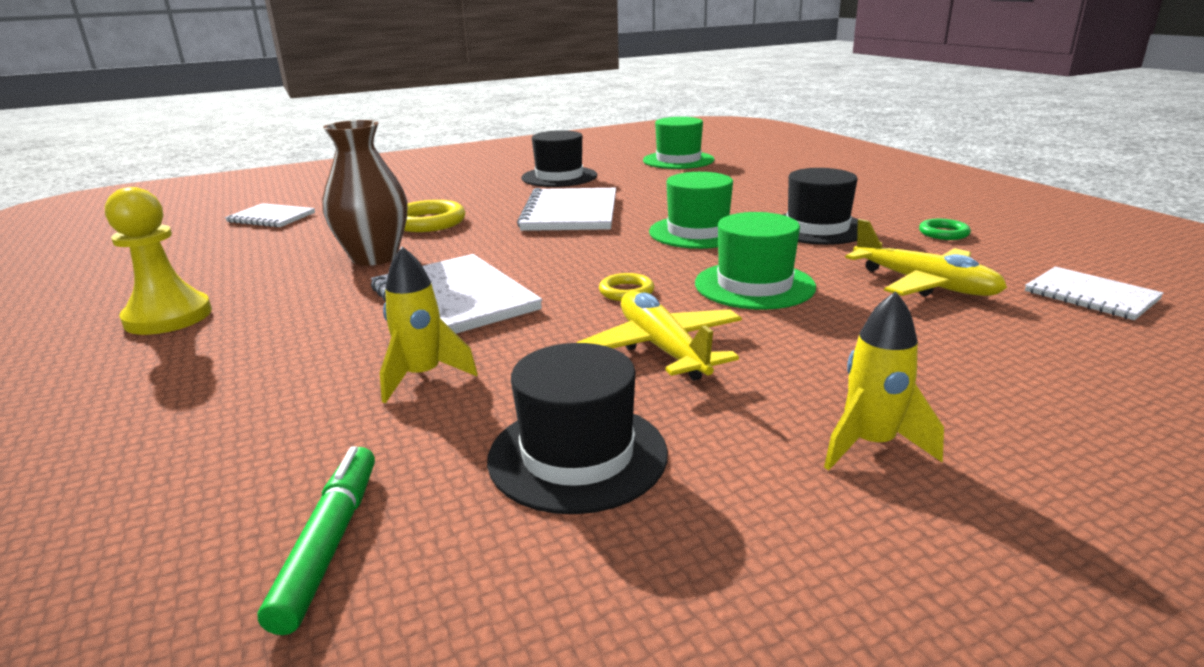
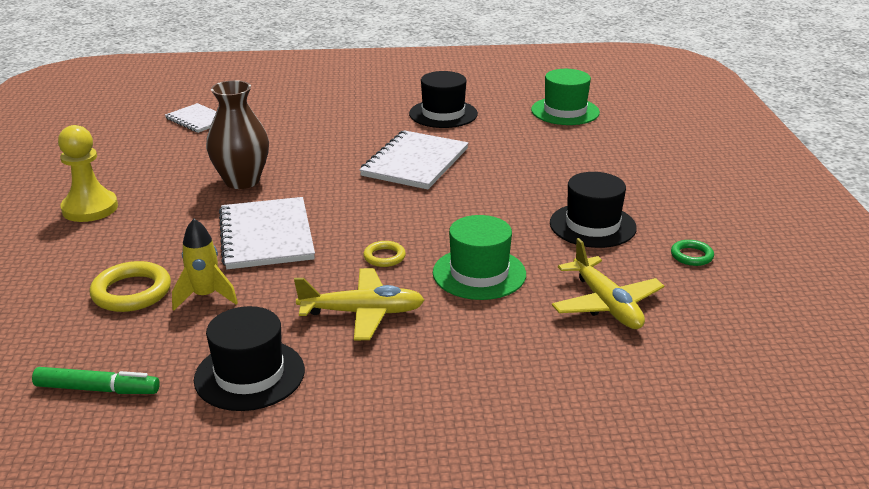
camera: 20 degrees right, 5 degrees up
(329, 544) = (97, 389): green marker -> green marker turned 75 degrees clockwise
(429, 222) = (303, 150): yellow ring -> yellow ring (131, 292)
(662, 348) = (363, 313): yellow plane -> yellow plane turned 90 degrees clockwise
(698, 232) = (493, 208): green hat -> none
(871, 445) = (417, 416): yellow rocket -> none
(1090, 296) = (721, 348): white notebook -> none

